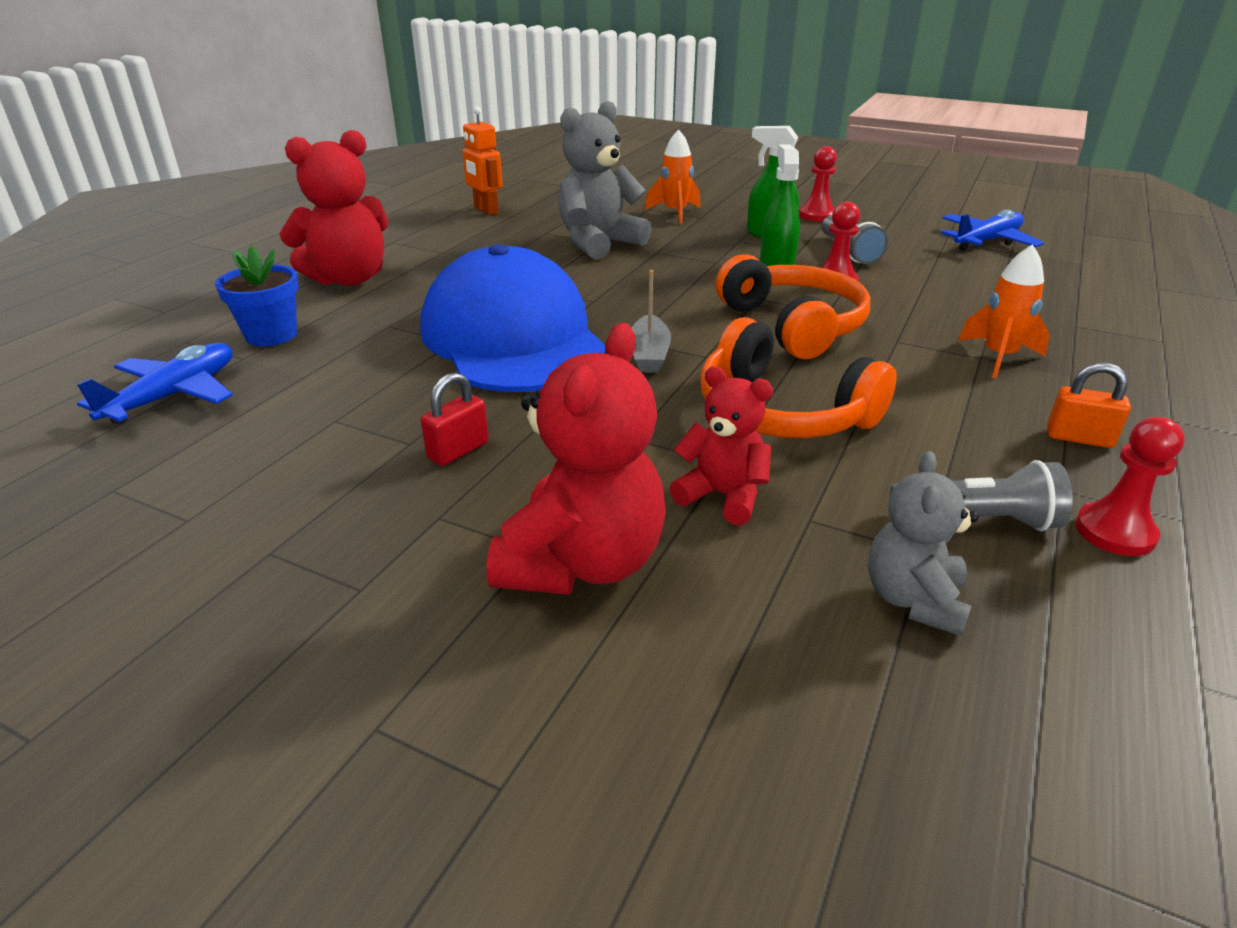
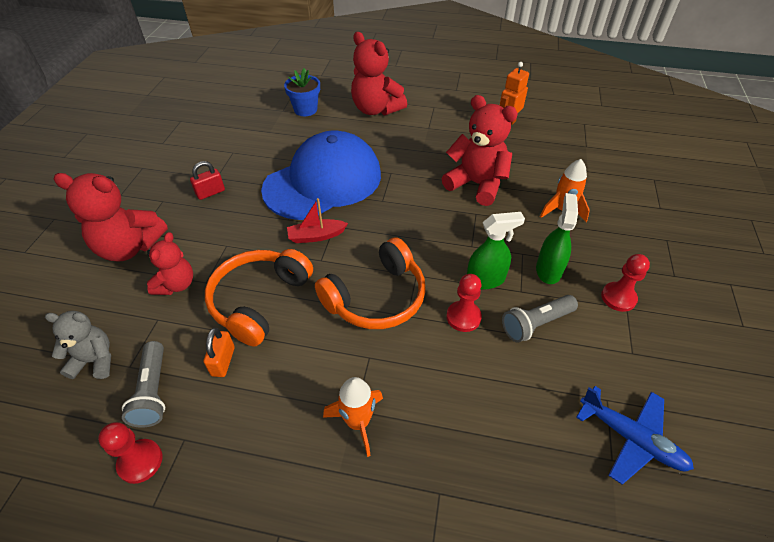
camera: 75 degrees right, 15 degrees up
(174, 395) = (246, 107): blue plane -> none
(458, 450) = (210, 192): red padlock -> red padlock turned 60 degrees counterclockwise
(599, 243) = (476, 184): grey teddy bear -> red teddy bear
(649, 354) = (316, 236): grey boat -> red boat
(1079, 438) = (244, 460): orange padlock -> orange padlock (223, 361)

